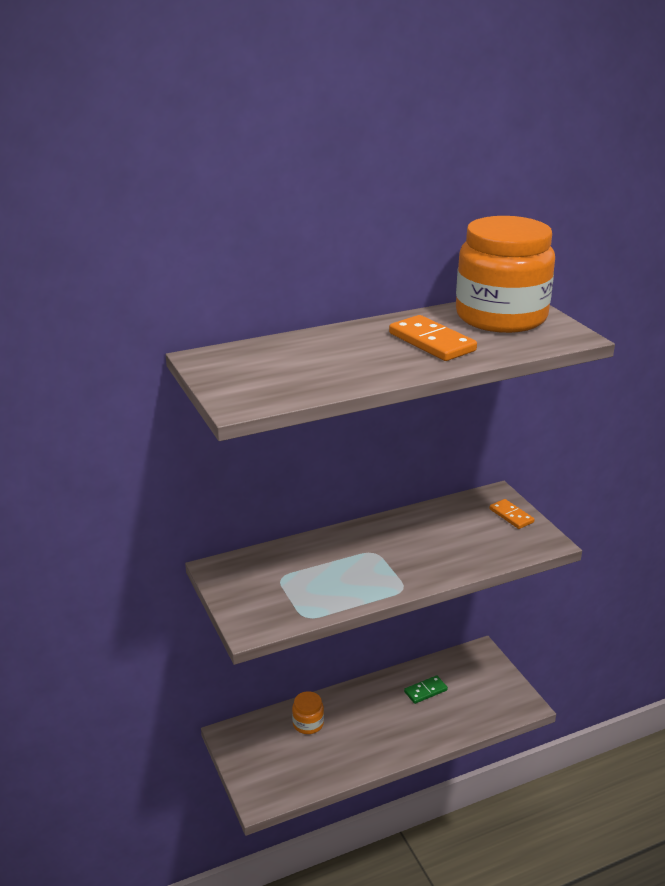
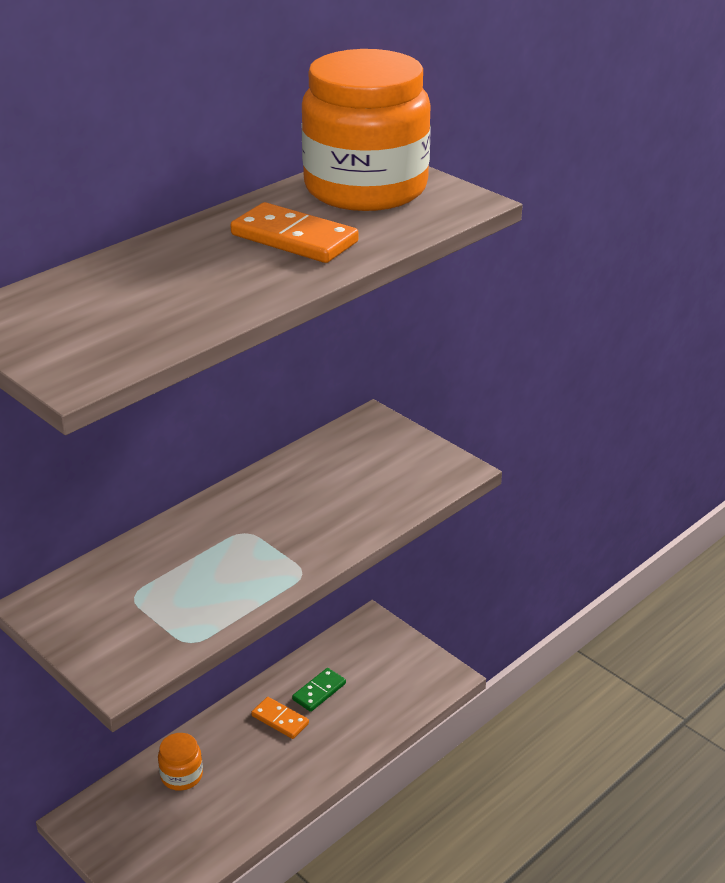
camera: 20 degrees left, 5 degrees up
(511, 516) = (400, 444): orange domino -> orange domino (280, 719)

